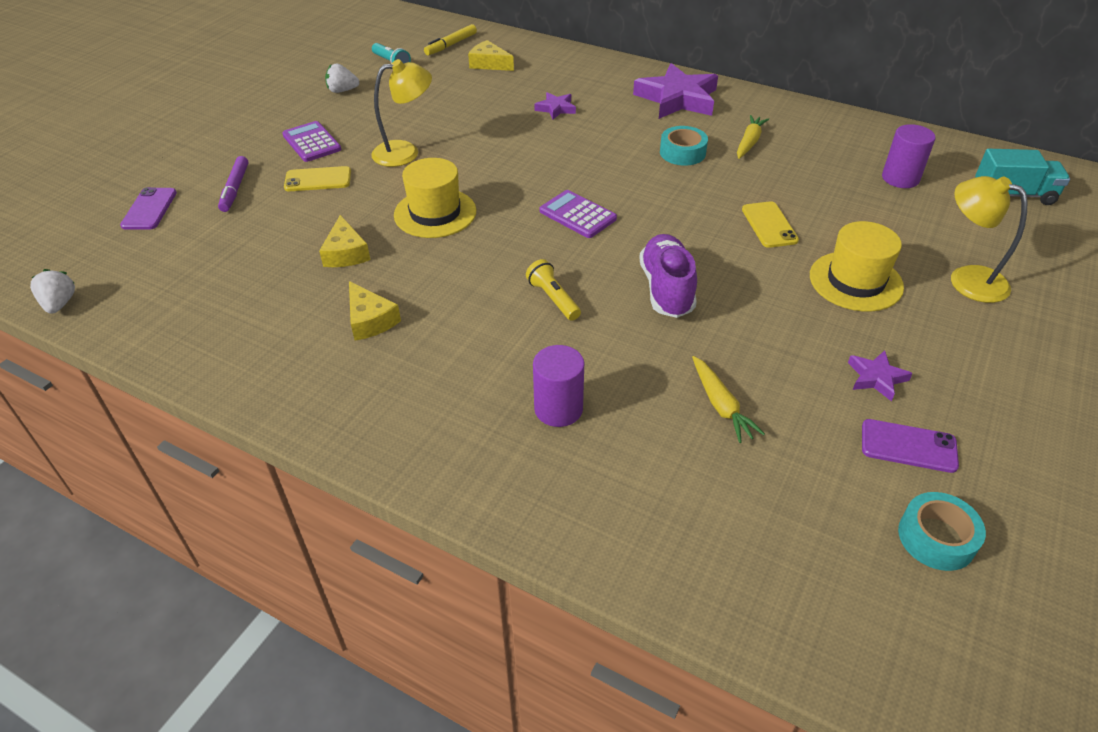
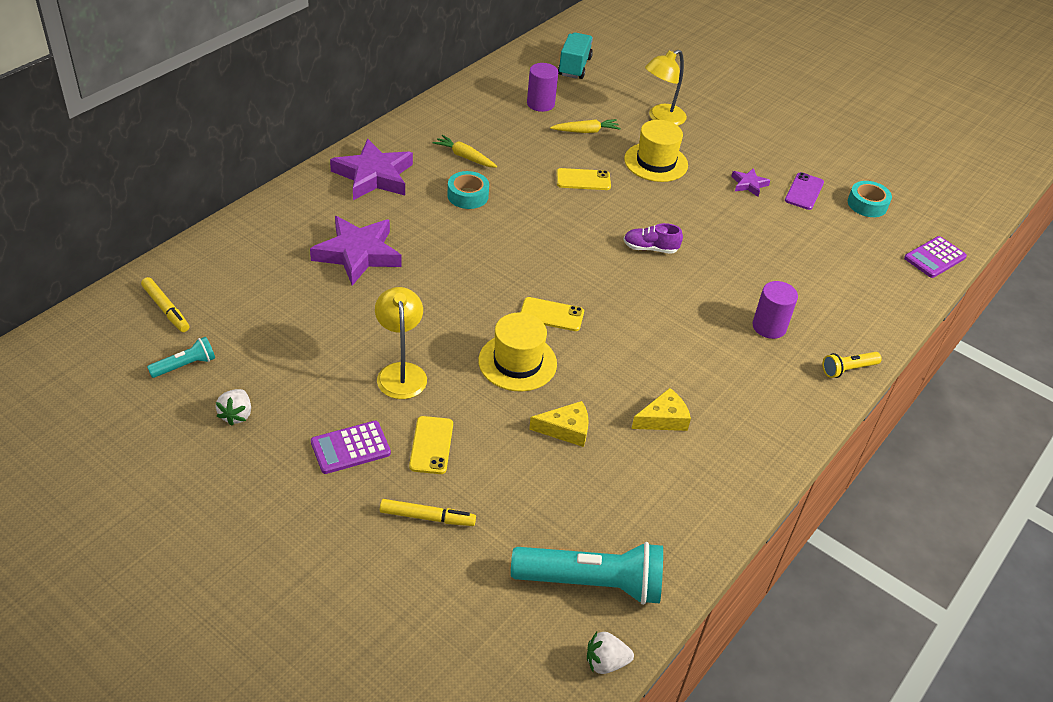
camera: 85 degrees left, 0 degrees up
(149, 209) = (445, 597): purple phone -> none
(150, 288) = (592, 583): none -> turquoise flashlight
(235, 189) = (427, 517): purple marker -> yellow marker
(489, 64) = (233, 285): yellow cheese -> none
(514, 226) = (551, 314): none -> yellow phone
(553, 298) = (652, 308): yellow flashlight -> yellow flashlight (847, 369)
(556, 108) = (357, 254): purple star -> purple star, size x2.08
(577, 215) = (544, 274): purple calculator -> purple calculator (935, 258)
(666, 289) = (650, 248): purple shoe -> purple shoe, size x0.66
(721, 405) = (769, 253): yellow carrot -> yellow carrot (586, 131)

